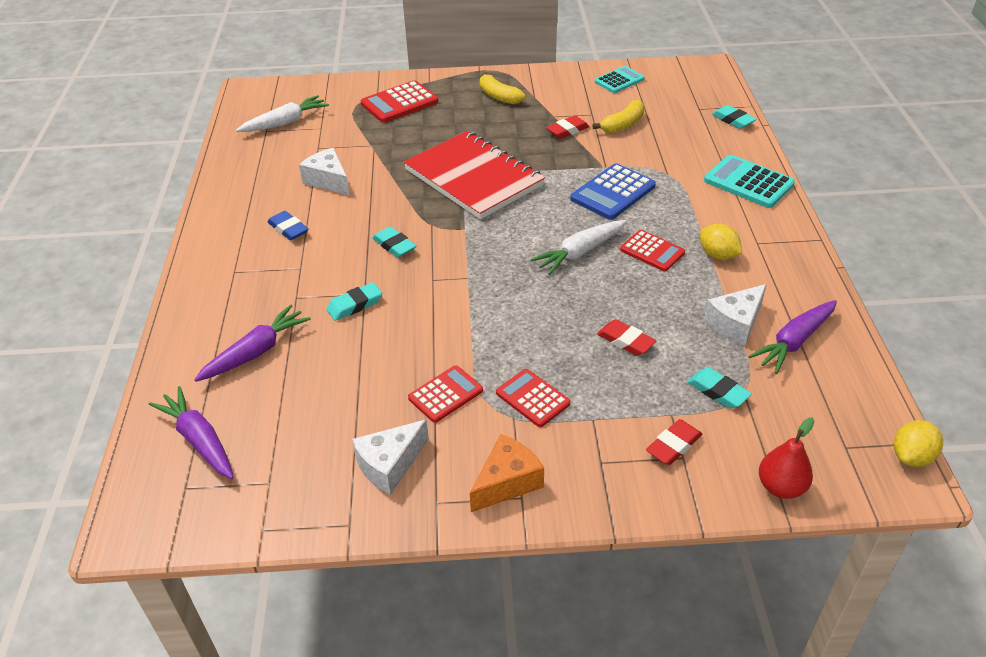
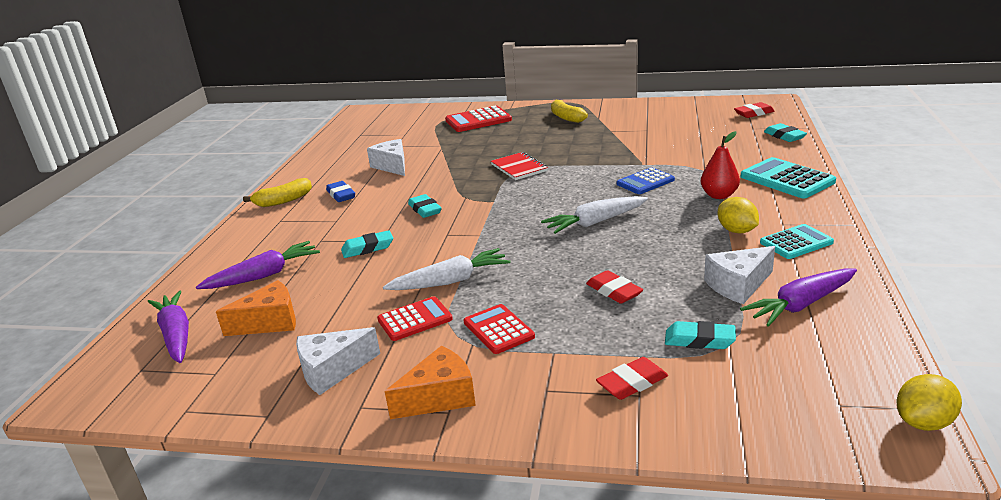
camera: 15 degrees right, 15 degrees down
(285, 123) = (378, 130): white carrot -> white carrot (450, 281)
(295, 413) = (270, 322): none -> orange cheese
(474, 177) = (519, 168): red notebook -> red notebook, size x0.47
(567, 130) = (619, 140): red eraser -> red eraser (754, 113)
(613, 193) = (645, 182): blue calculator -> blue calculator, size x0.67
(619, 80) = (681, 109): turquoise calculator -> turquoise calculator (796, 242)
(623, 125) = (673, 137): yellow banana -> yellow banana (283, 201)
(652, 251) = (668, 225): red calculator -> none
(718, 391) = (699, 340): turquoise eraser -> turquoise eraser turned 45 degrees counterclockwise
(781, 487) = (746, 435): red pear -> red pear (719, 195)

